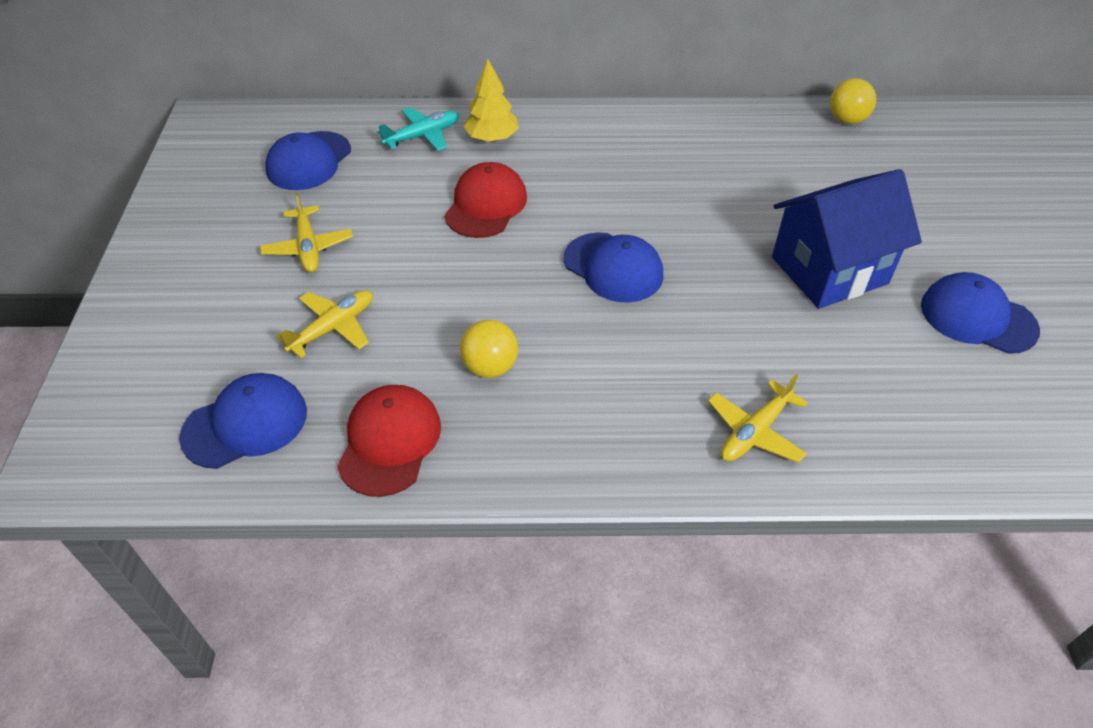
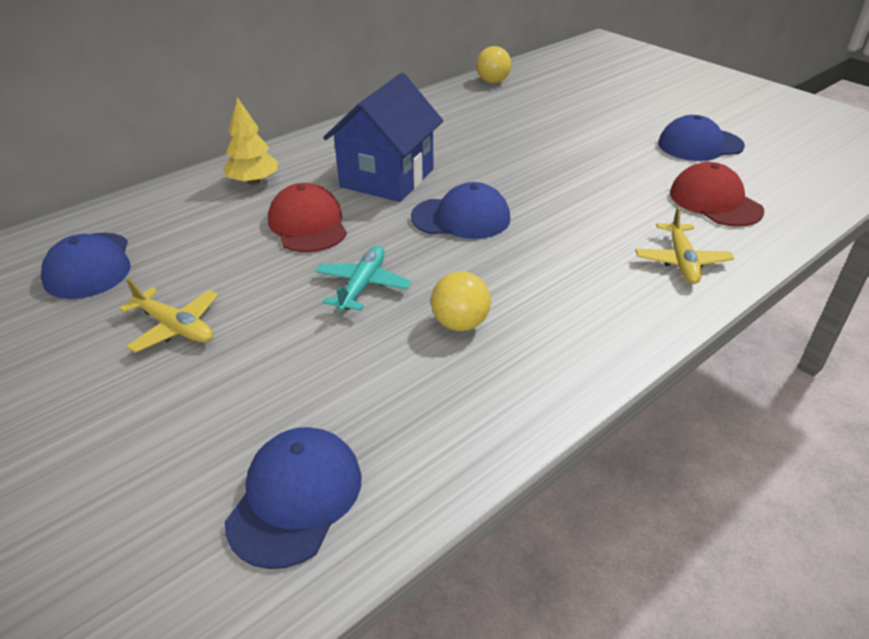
camera: 40 degrees left, 10 degrees down
(333, 328) = (284, 372): yellow plane -> none
(389, 442) = (452, 423): red cap -> red cap (715, 202)
(423, 136) = (186, 204): turquoise plane -> turquoise plane (363, 285)
(829, 270) = (594, 158): blue house -> blue house (387, 178)

